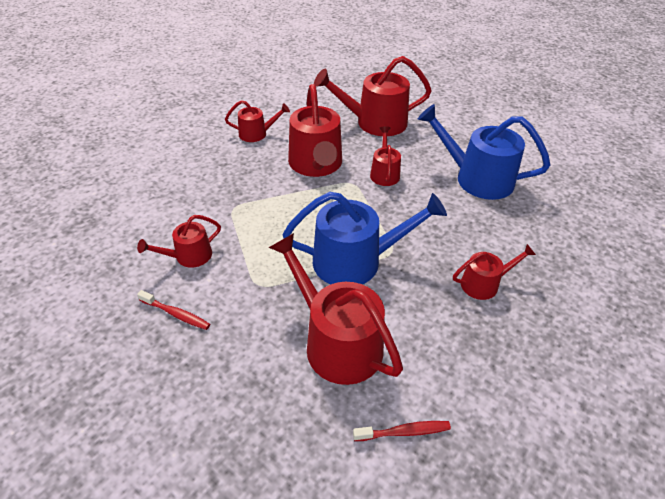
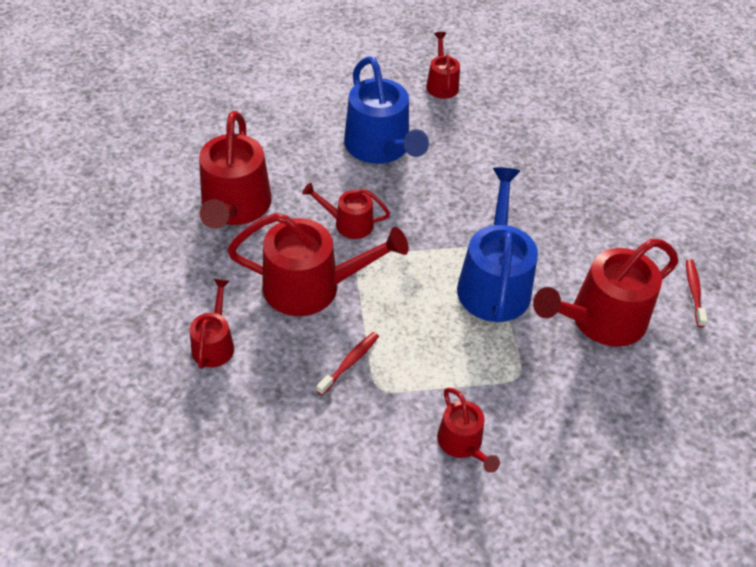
camera: 80 degrees left, 5 degrees up
(176, 314) = (554, 459): red toothbrush -> red toothbrush (350, 362)
(477, 178) = (380, 147): blue watering can -> blue watering can turned 60 degrees counterclockwise
(484, 284) = (538, 192): red watering can -> red watering can (441, 84)

